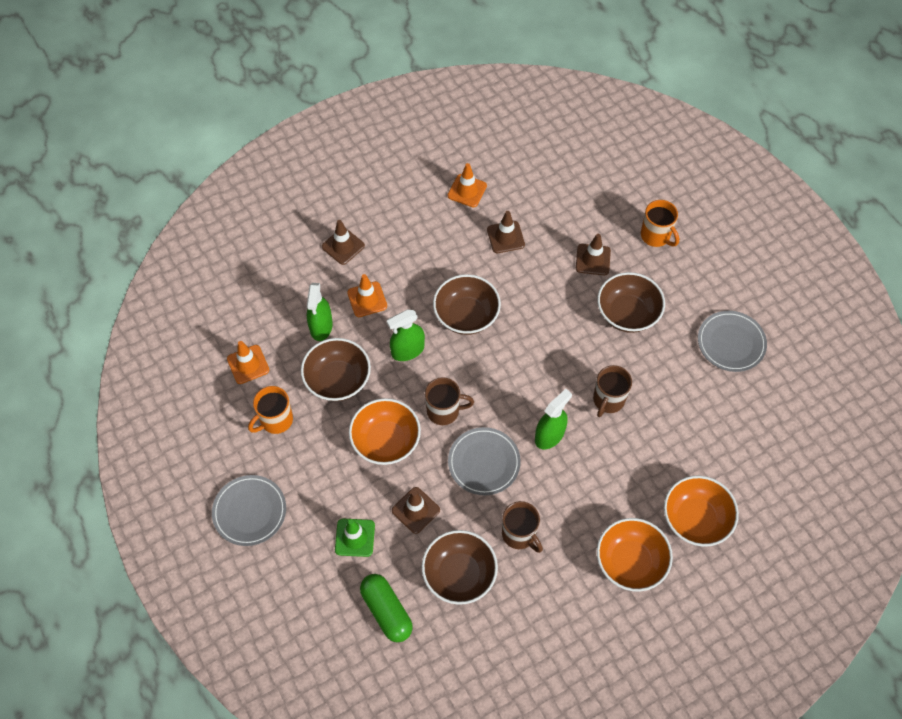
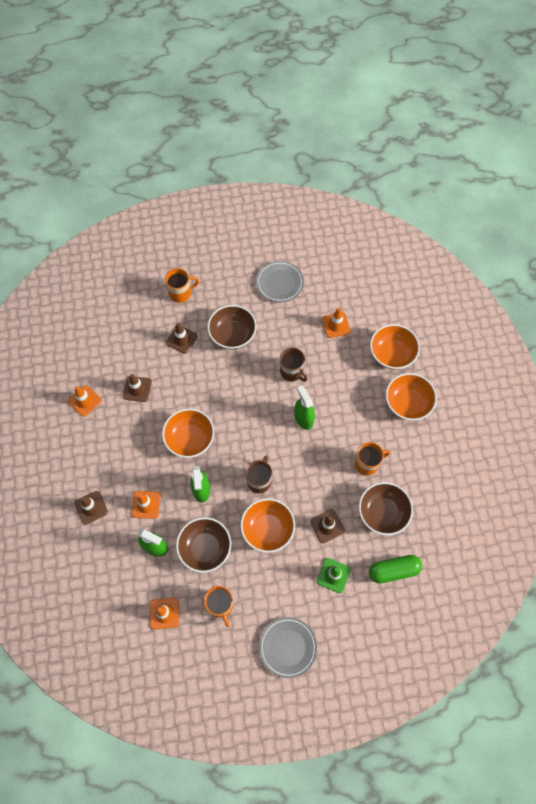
camera: 70 degrees left, 5 degrees up
(466, 315) = (190, 439): brown bowl -> orange bowl
(484, 463) = (308, 468): grey plate -> none
(519, 534) = (367, 464): brown mug -> orange mug
(703, 433) = (336, 325): none -> orange traffic cone

